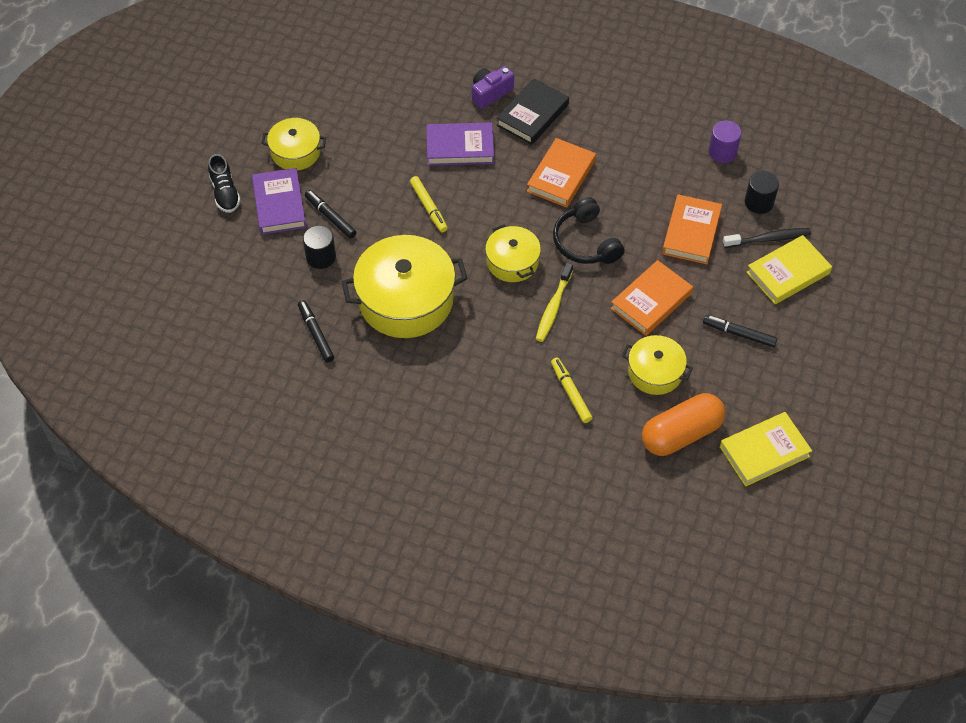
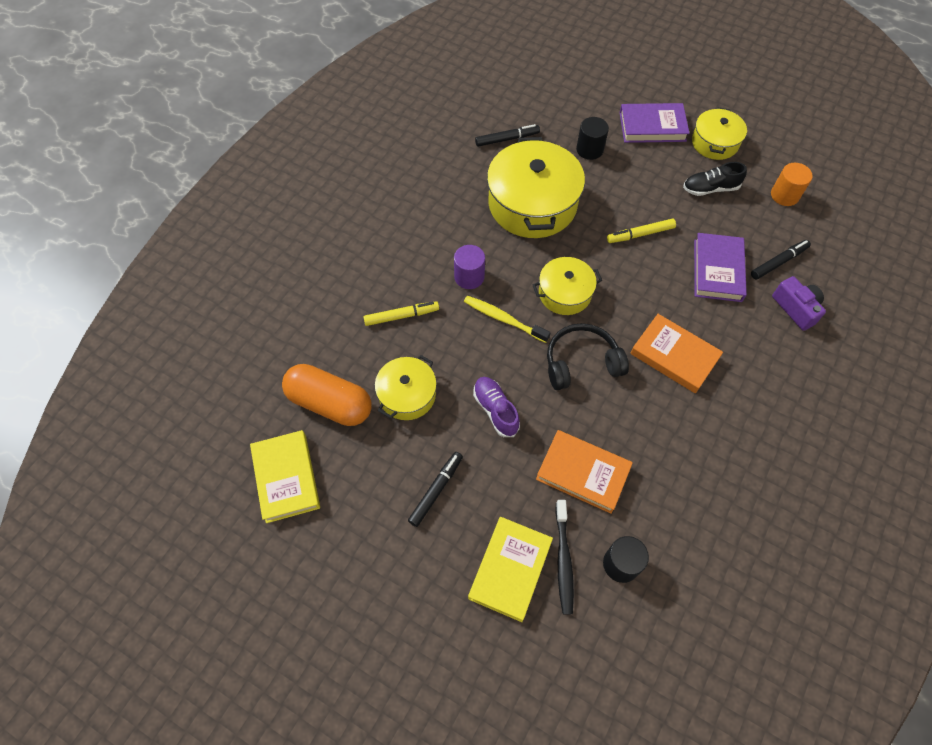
camera: 100 degrees right, 5 degrees up
(225, 193) = (668, 92): black shoe -> black shoe (710, 188)
(330, 217) = (634, 160): black marker -> black marker (778, 262)
(358, 98) = (784, 195): none -> orange cylinder
(532, 115) = (764, 343): black book -> none
(651, 301) = (495, 410): orange book -> purple shoe
(681, 434) = (330, 403): orange capsule -> orange capsule turned 45 degrees counterclockwise
(722, 152) = (704, 540): purple cylinder -> purple cylinder (469, 277)
(788, 273) = (510, 569): yellow book -> yellow book turned 45 degrees clockwise

